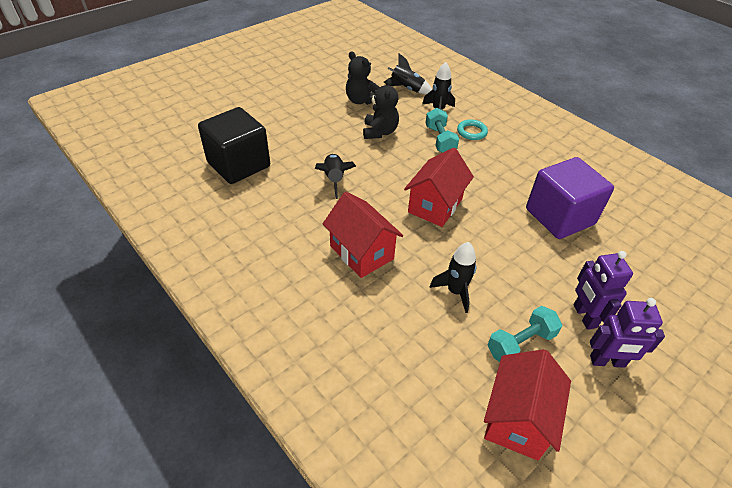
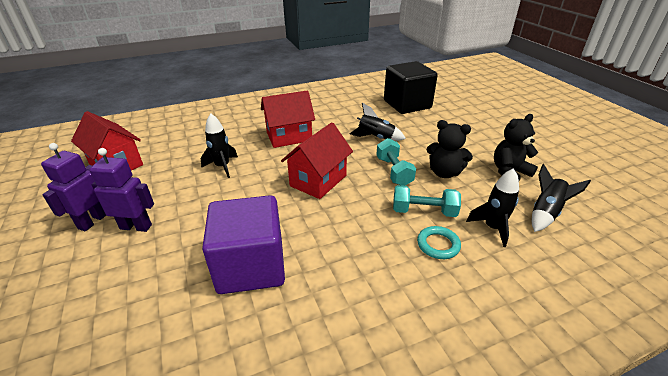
camera: 110 degrees right, 10 degrees down
(435, 205) = (318, 180): red house -> red house turned 75 degrees clockwise
(520, 343) = (155, 183): turquoise dumbbell -> turquoise dumbbell (394, 171)

